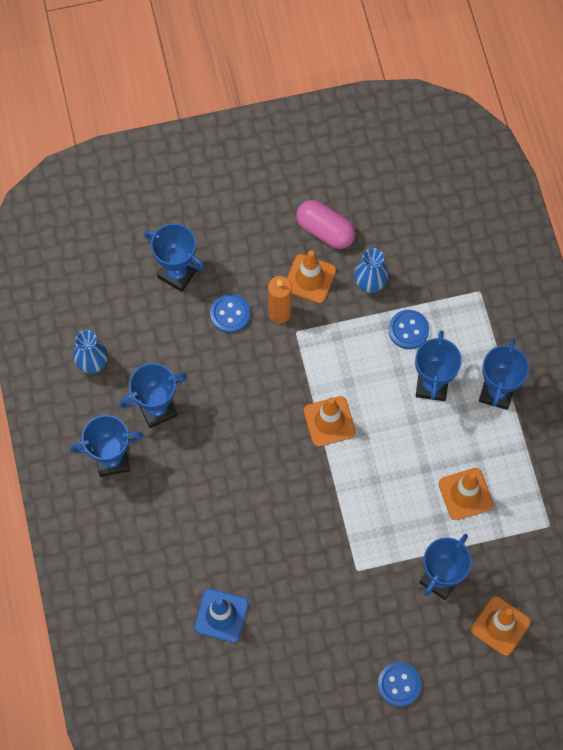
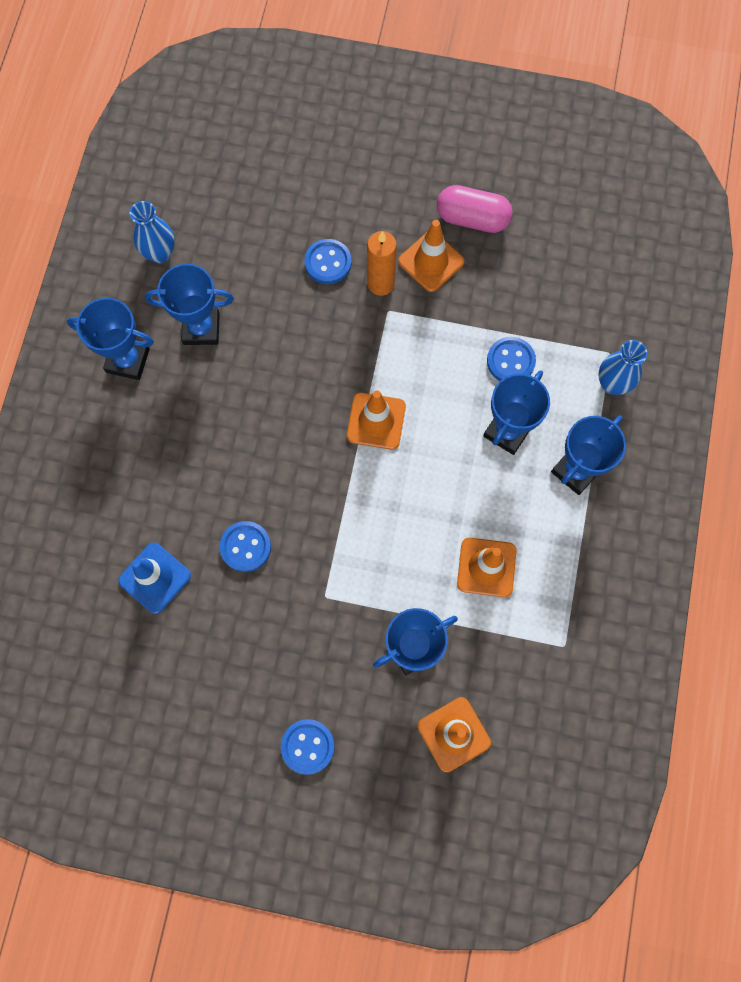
camera: 25 degrees right, 5 degrees up
(177, 273) = (294, 198): blue trophy -> none
(278, 561) = (245, 547): none -> blue button
(325, 231) = (472, 219): pink capsule -> pink capsule turned 45 degrees counterclockwise
(369, 284) = (492, 294): blue vase -> blue vase (612, 384)

